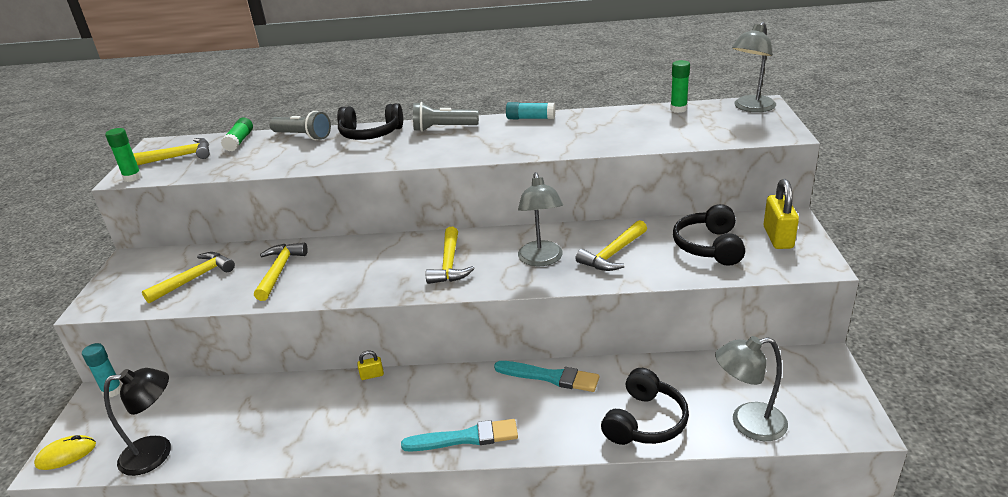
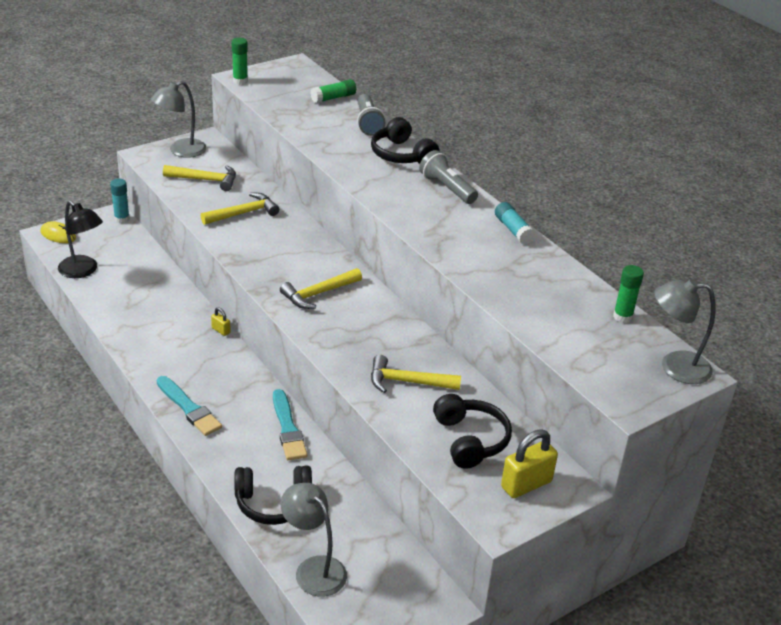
camera: 50 degrees right, 5 degrees up
(177, 157) = (285, 84): yellow hammer -> none
(541, 260) = (364, 342): grey lamp -> grey lamp (181, 151)
(709, 246) = (470, 440): black headphones -> black headphones turned 105 degrees clockwise

